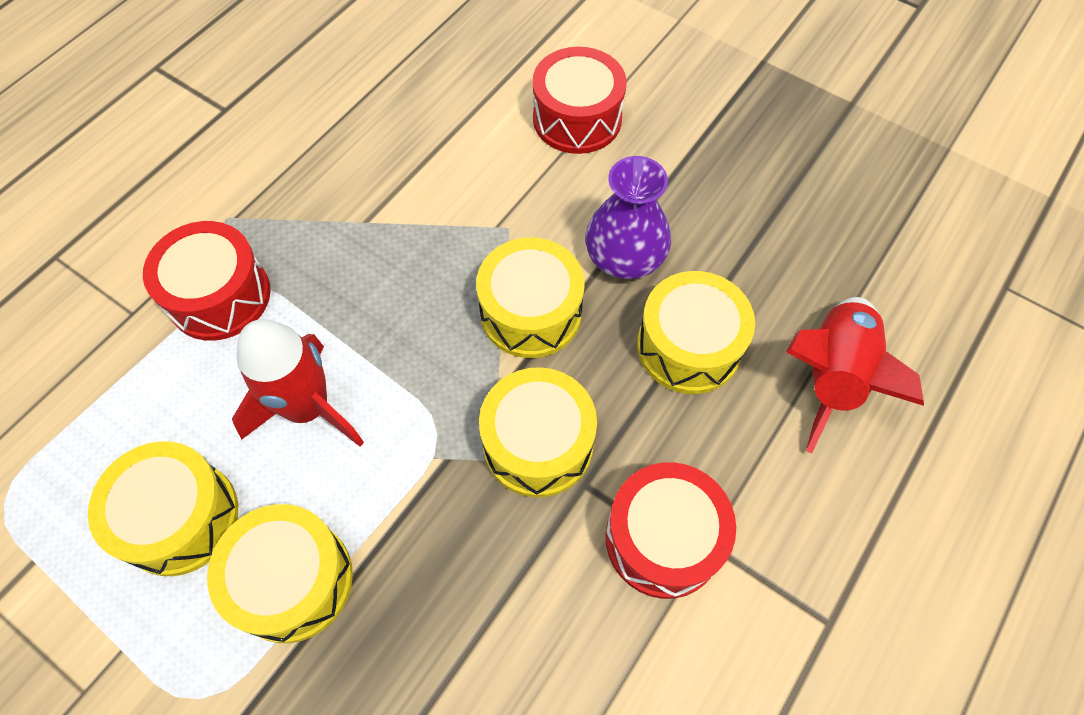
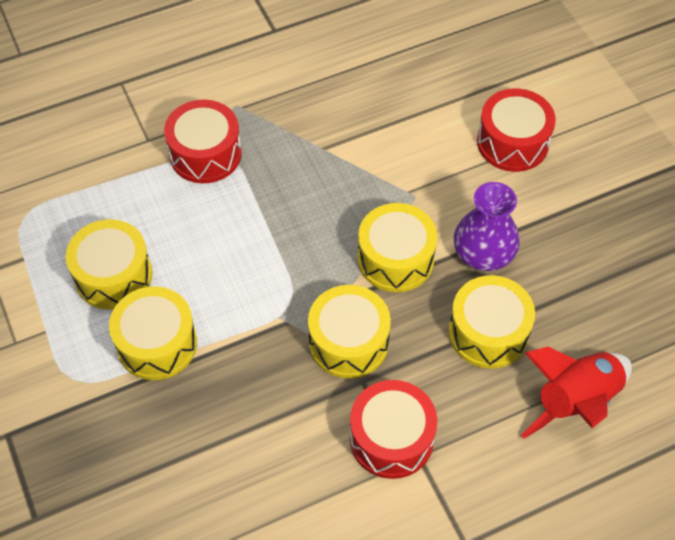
camera: 30 degrees right, 5 degrees down
(307, 408) = (220, 249): red rocket -> none

